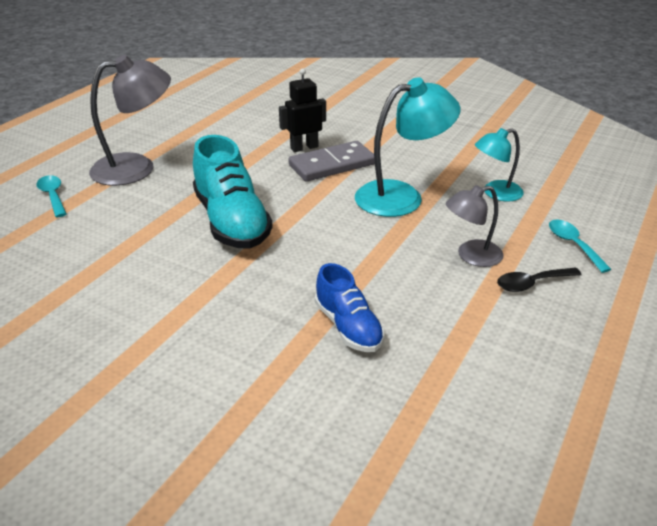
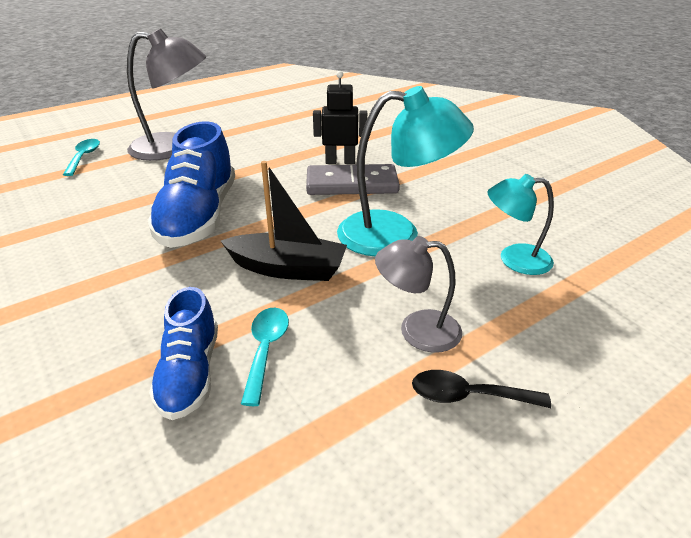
camera: 25 degrees right, 0 degrees up
(231, 221) = (199, 217): turquoise shoe -> blue shoe
(346, 241) = (288, 268): none -> black boat
(573, 245) = (573, 358): turquoise spoon -> turquoise spoon (266, 350)

